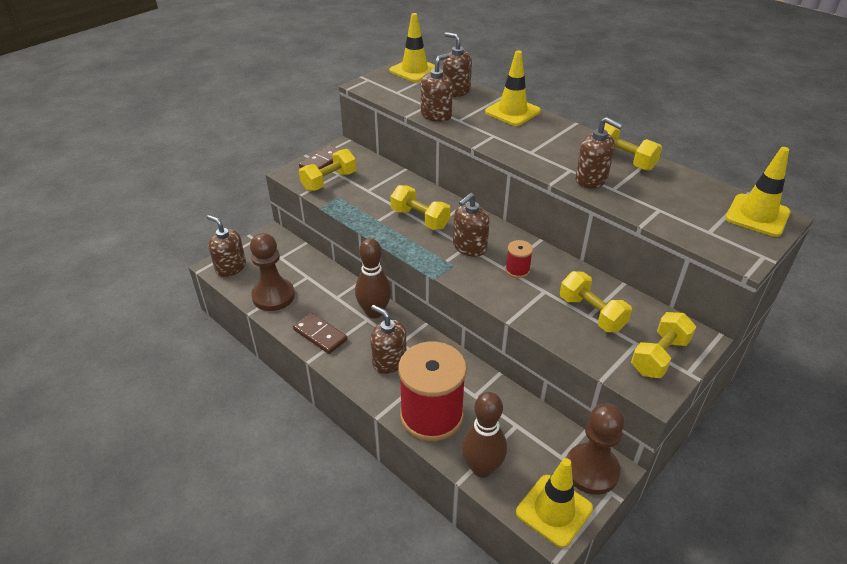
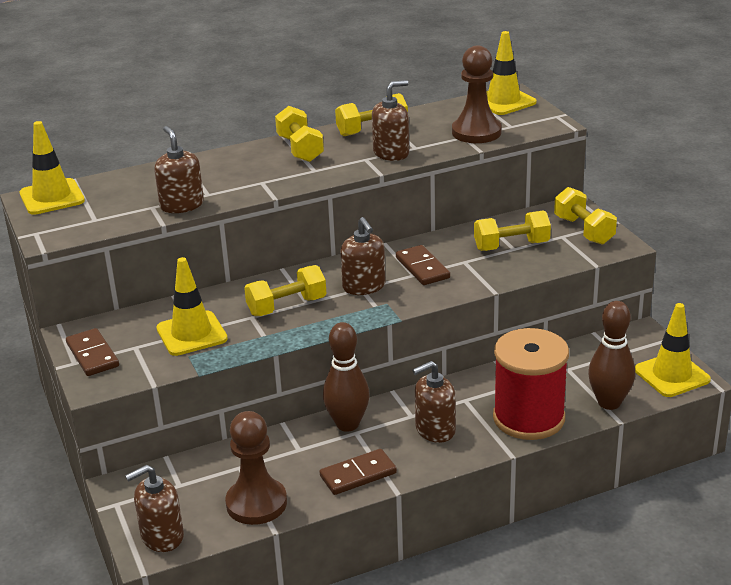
camera: 65 degrees left, 10 degrees down
(329, 181) = (145, 357): yellow dumbbell -> yellow dumbbell (300, 149)
(456, 91) = (138, 182): brown soap dispenser -> none
(512, 112) = (223, 161): yellow traffic cone -> yellow traffic cone (191, 334)
(517, 270) = (422, 268): red spool -> brown domino
(591, 470) = (638, 342): brown pawn -> brown pawn (476, 132)

